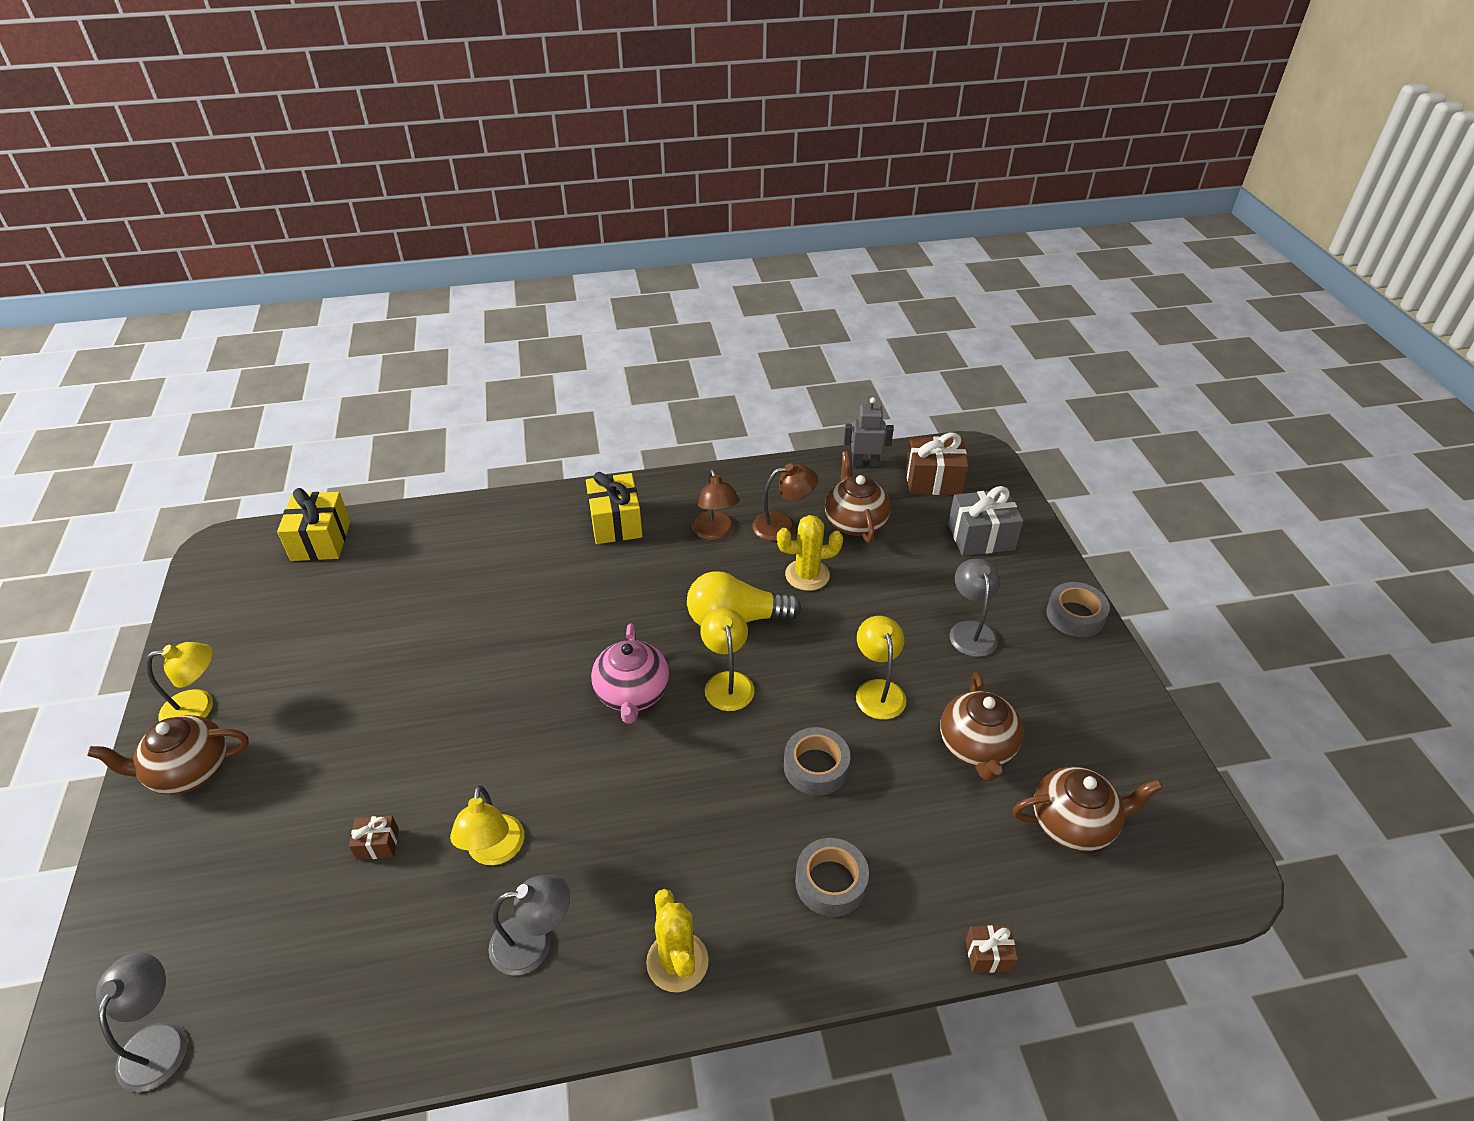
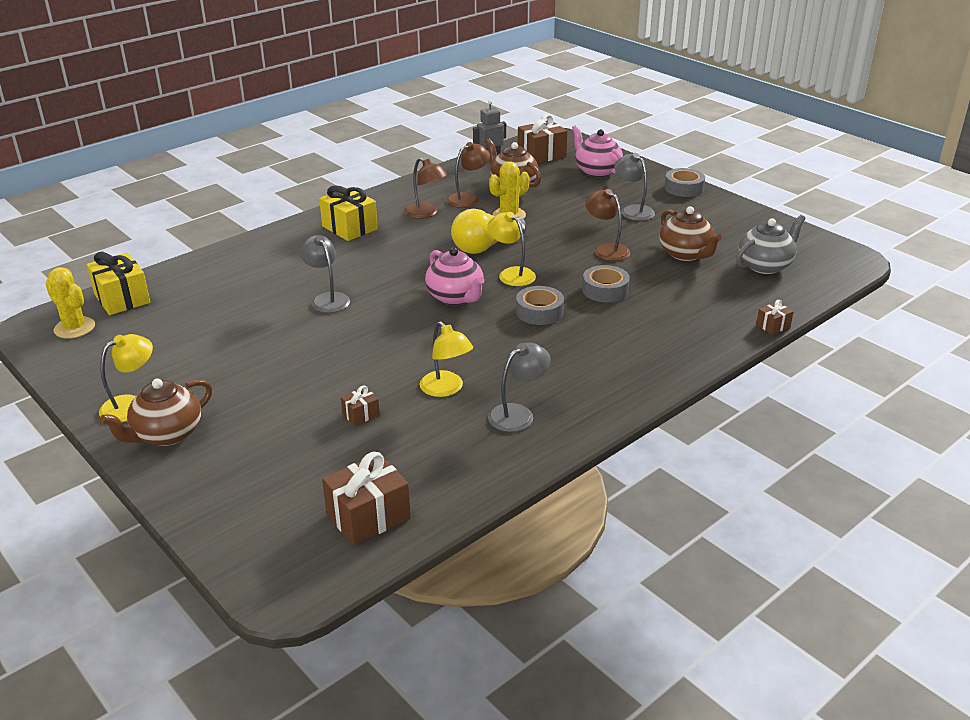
camera: 30 degrees left, 10 degrees down
(158, 1040) = (313, 547): grey lamp -> grey lamp (327, 299)
(246, 1024) = (368, 516): none -> brown gift
(677, 961) = (612, 389): yellow cactus -> yellow cactus (74, 328)
(830, 882) = (663, 330): grey tape -> grey tape (539, 312)
(878, 690) = (606, 249): yellow lamp -> brown lamp
(981, 537) = (597, 171): grey gift -> pink teapot
(1074, 824) = (765, 266): brown teapot -> grey teapot

